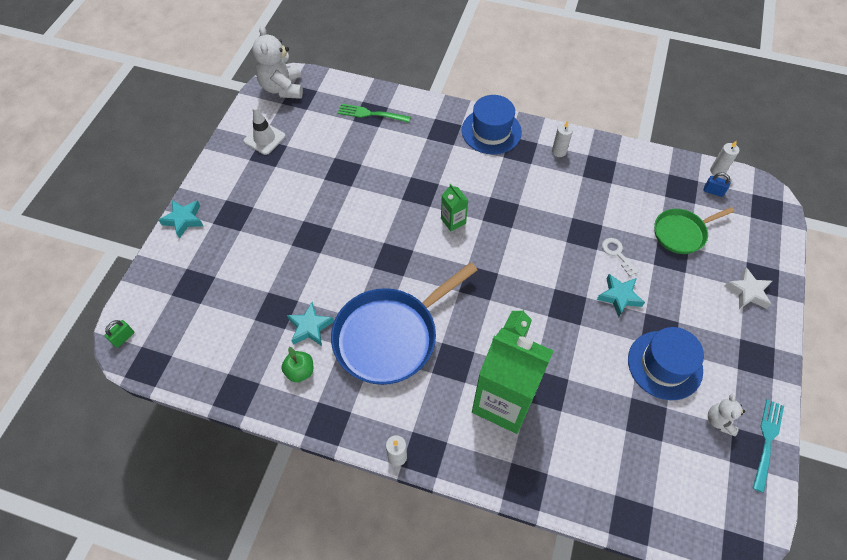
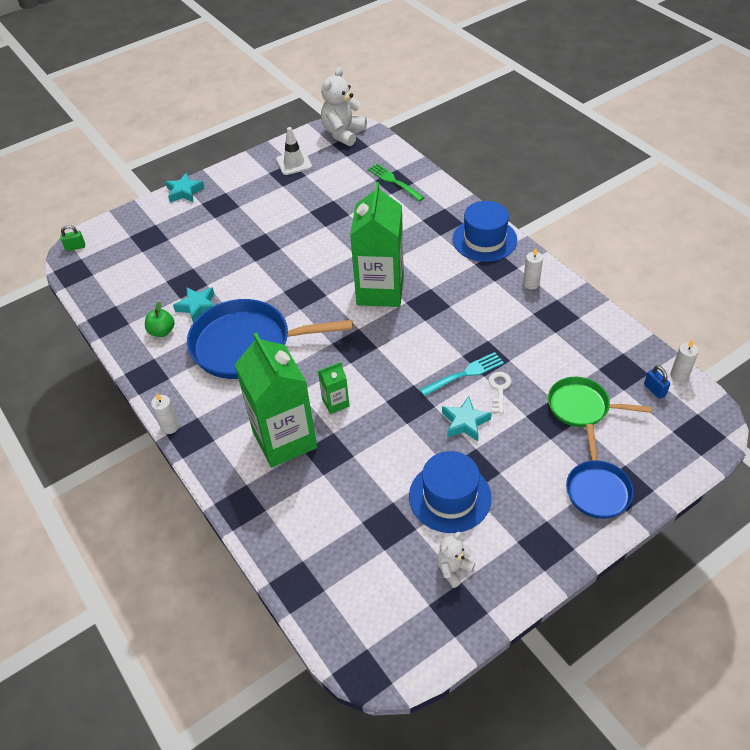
camera: 40 degrees right, 10 degrees down
(453, 221) = (380, 290): green carton -> green carton, size x2.28
(747, 292) = (597, 489): white star -> blue pan
(767, 441) = (481, 613): turquoise fork -> turquoise fork (464, 374)

